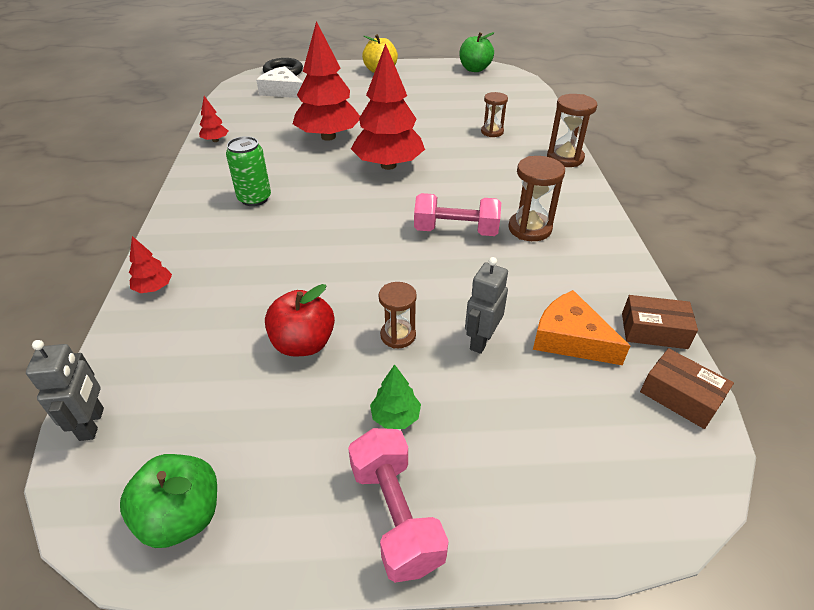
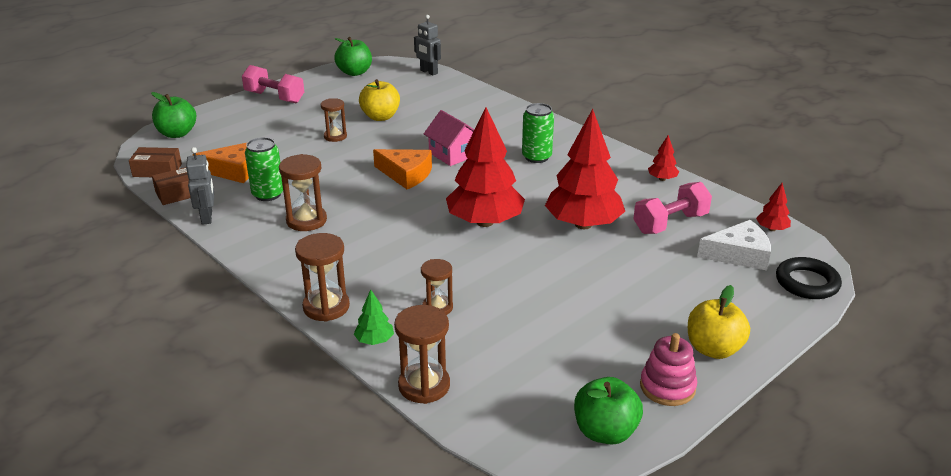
camera: 140 degrees right, 10 degrees down
(154, 288) = (495, 104): red tree -> red tree (771, 229)
(303, 344) = (380, 117): red apple -> yellow apple
(313, 238) = (453, 154): none -> pink house
(388, 236) = (406, 174): none -> orange cheese
(395, 417) = (303, 115): green tree -> green tree (374, 340)
(425, 70) = (667, 387): none -> pink stacking toy
(456, 231) = (362, 196): pink dumbbell -> pink dumbbell (670, 223)
(481, 340) = (286, 151): grey robot -> grey robot (207, 217)
(539, 106) = (424, 385): none -> brown hourglass
(548, 278) = (268, 194): none -> green can
(629, 490) = (177, 133): none -> green apple

